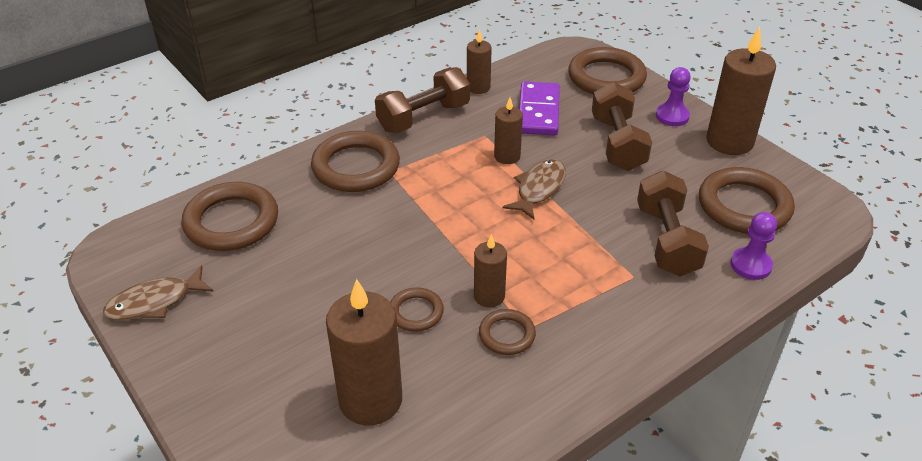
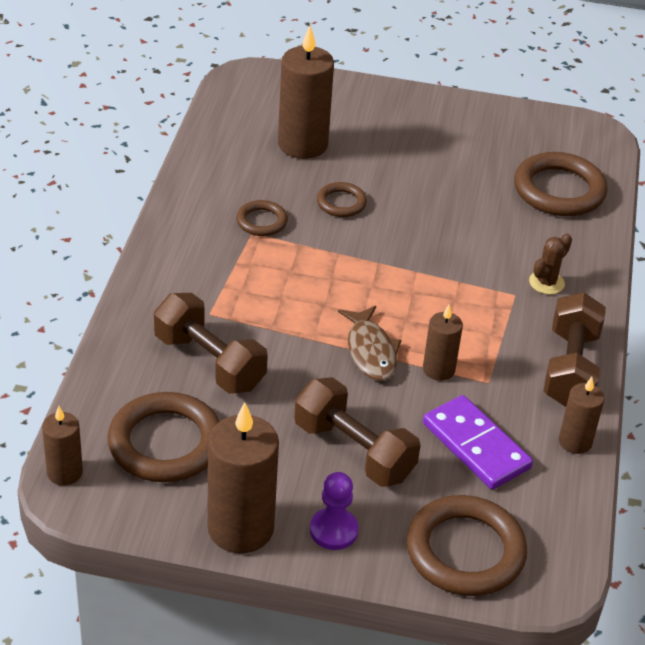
camera: 135 degrees right, 0 degrees up
(154, 302) = (513, 123): brown fish -> none
(356, 167) = (546, 283): brown ring -> brown cactus
(489, 296) = (304, 239): brown candle -> brown candle (64, 472)
(750, 265) = (117, 378): purple pawn -> none

